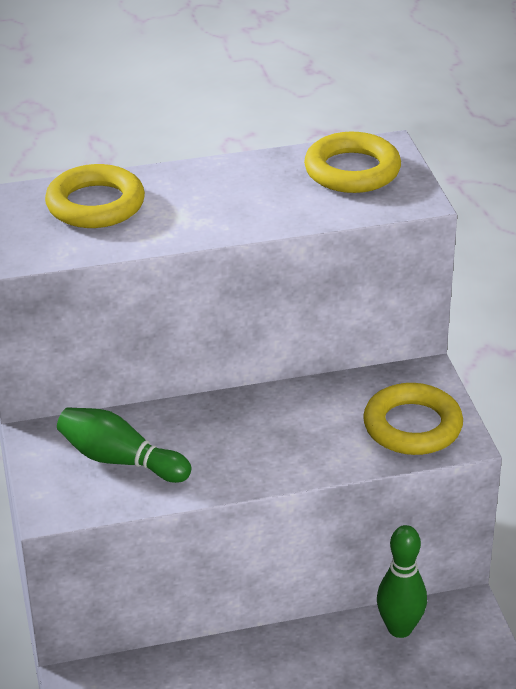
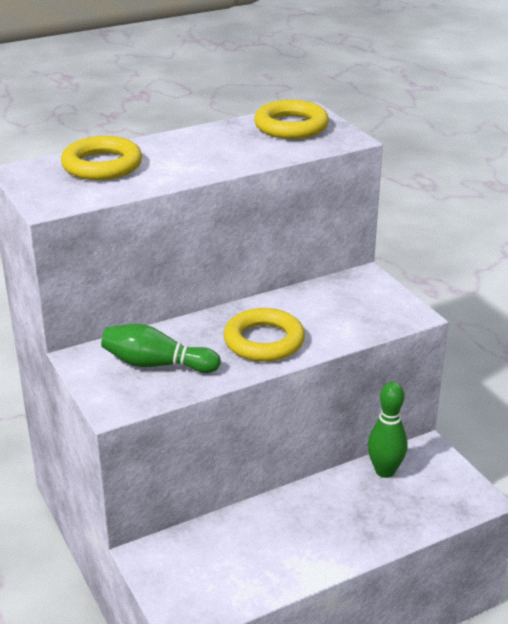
camera: 15 degrees left, 5 degrees down
(412, 426) = (373, 310): yellow ring -> yellow ring (264, 341)

